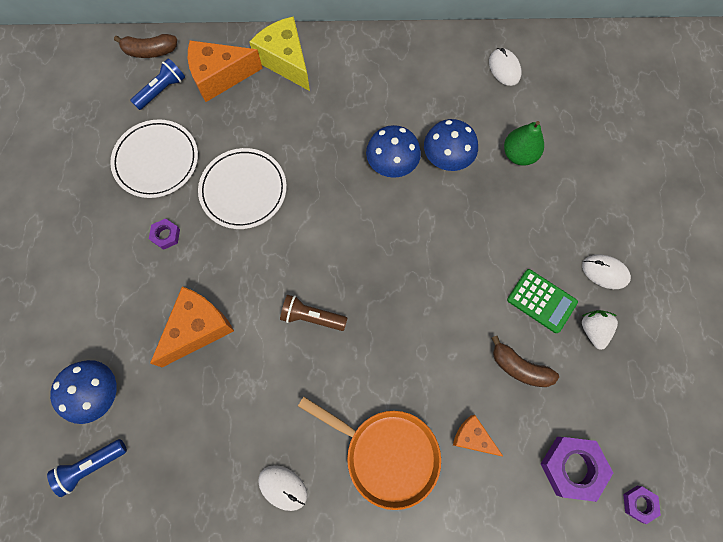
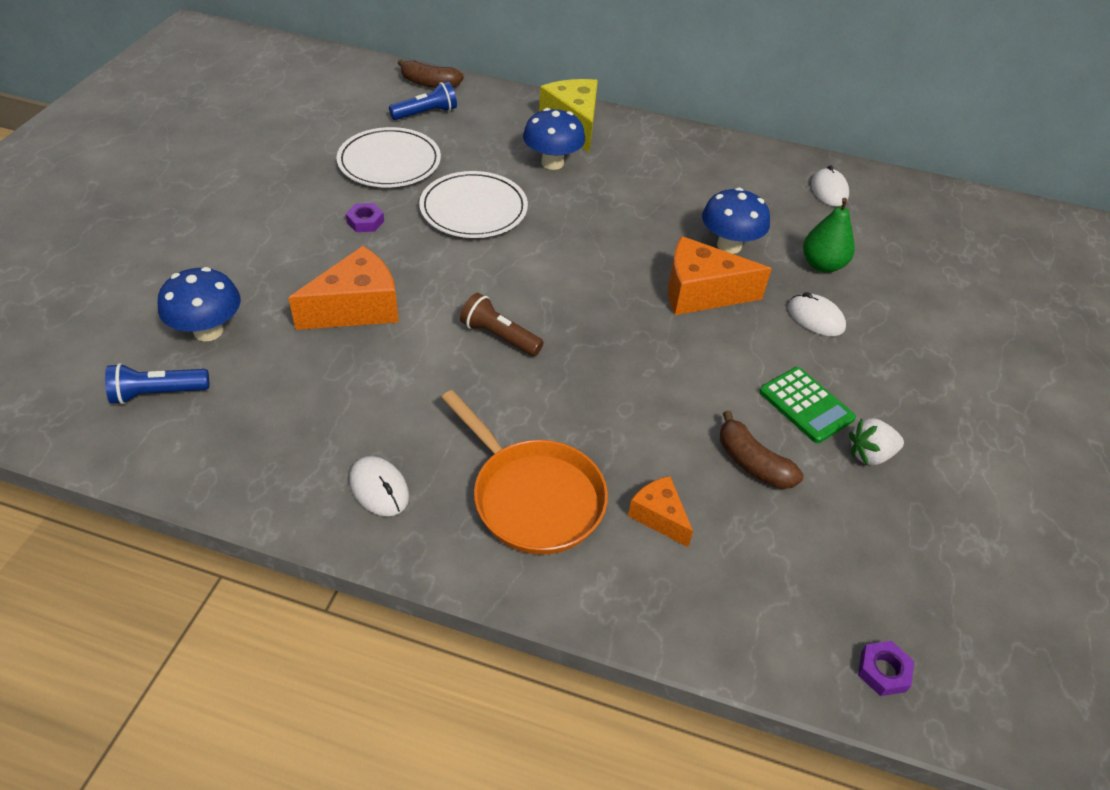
camera: 15 degrees right, 25 degrees down
(220, 77) = (494, 118): orange cheese -> orange cheese (700, 293)
(392, 165) = (659, 233): blue mushroom -> blue mushroom (552, 163)
(572, 467) = (793, 595): purple nut -> none
(593, 330) = (870, 455): white strawberry -> white strawberry turned 120 degrees counterclockwise
(605, 272) = (903, 402): white mouse -> white mouse (815, 318)

